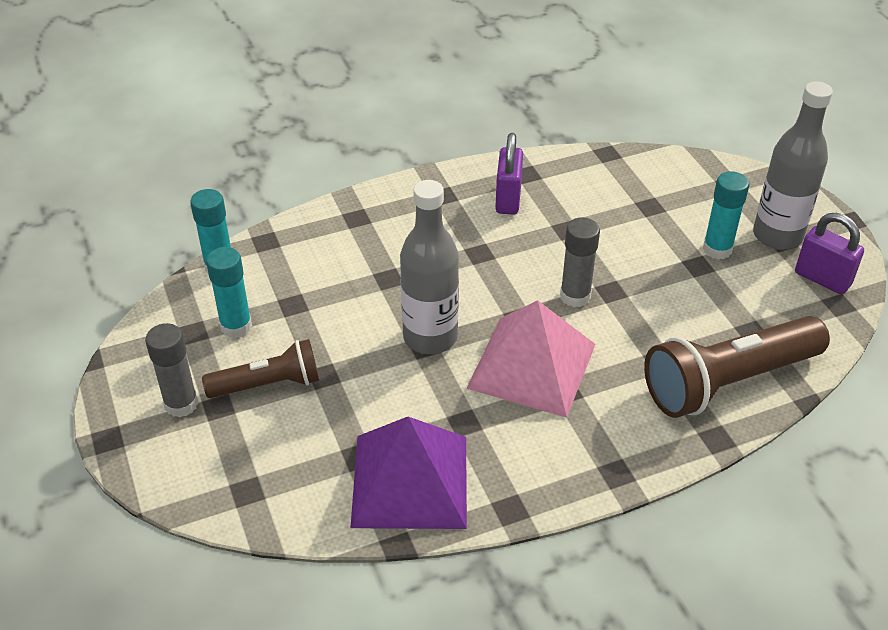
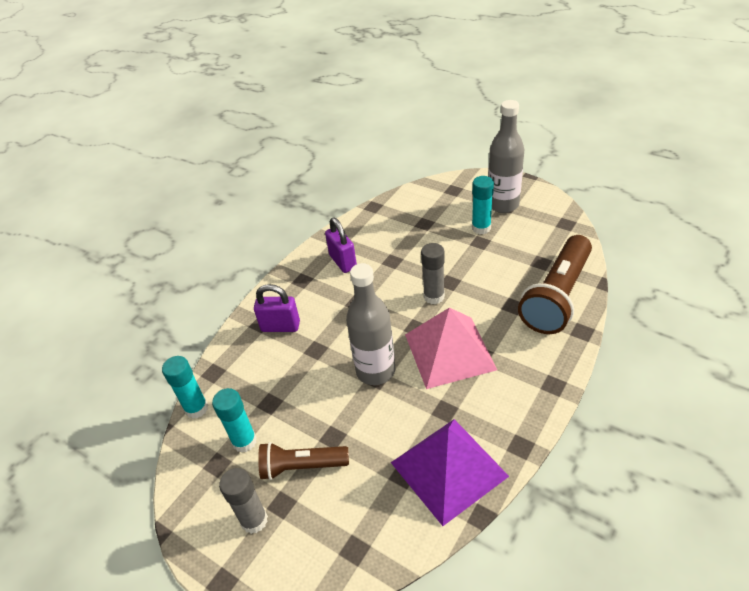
camera: 30 degrees left, 0 degrees up
(268, 384) = (302, 466): brown flashlight -> brown flashlight turned 135 degrees counterclockwise
(822, 279) = (546, 215): purple padlock -> purple padlock (280, 326)

